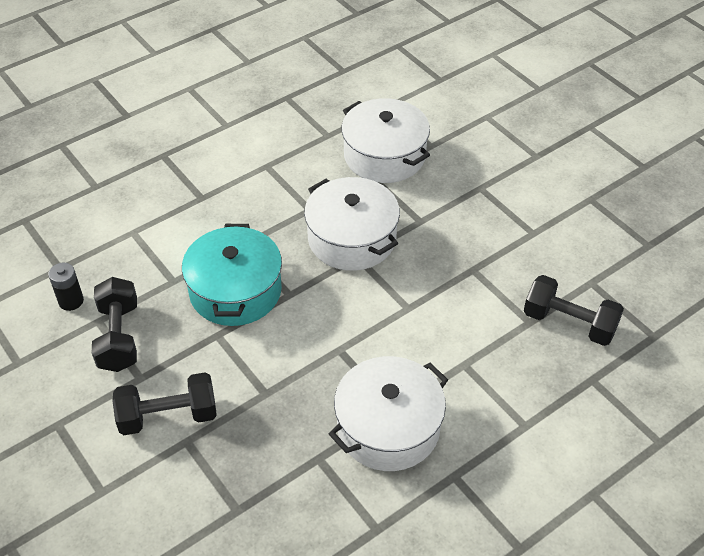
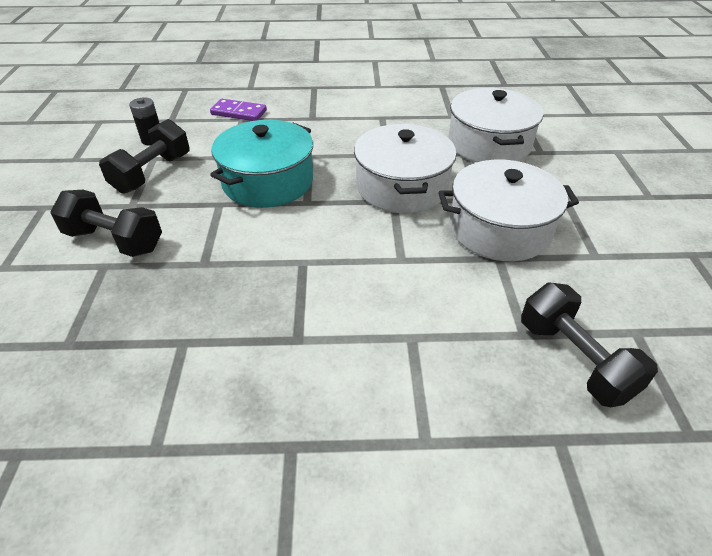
camera: 35 degrees right, 5 degrees down
(121, 225) = (239, 113): none -> purple domino
(388, 427) = (275, 353): white pot -> white pot (499, 229)

